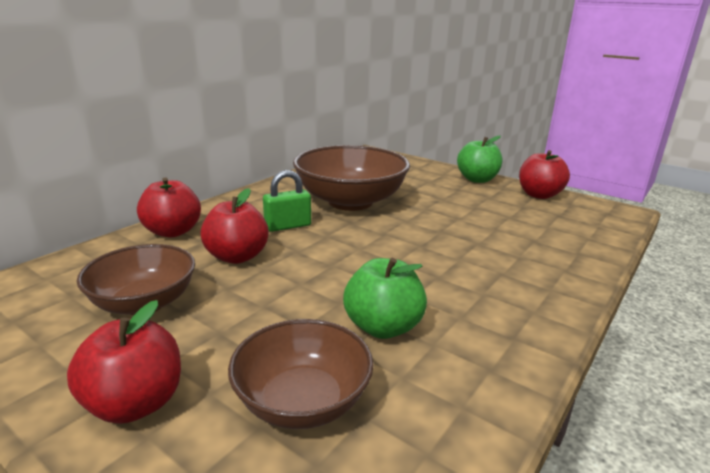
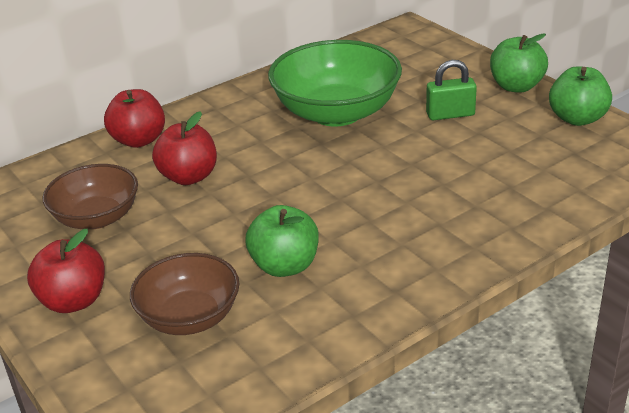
camera: 20 degrees right, 10 degrees up
(288, 226) = (252, 142): green padlock -> green padlock (450, 114)
(350, 201) = (336, 113): brown bowl -> green bowl
(539, 195) = (577, 119): red apple -> green apple

